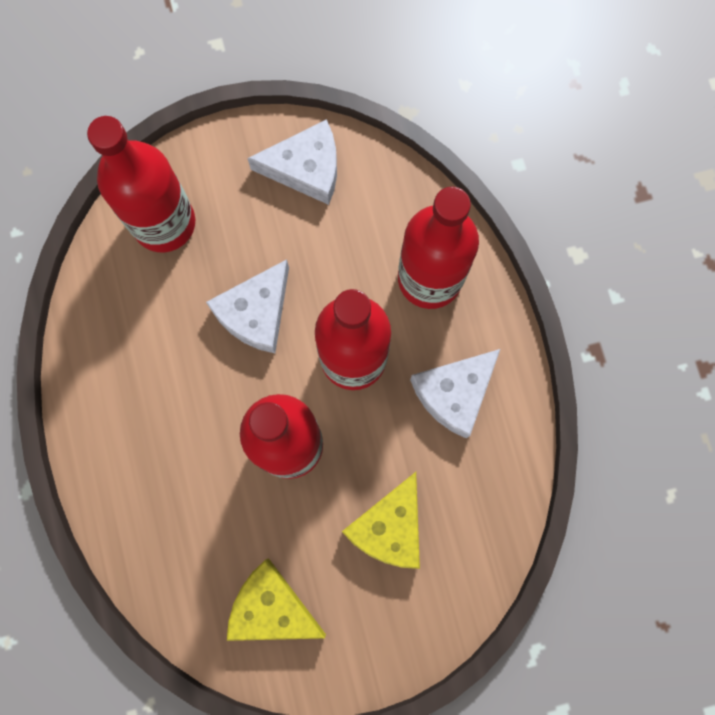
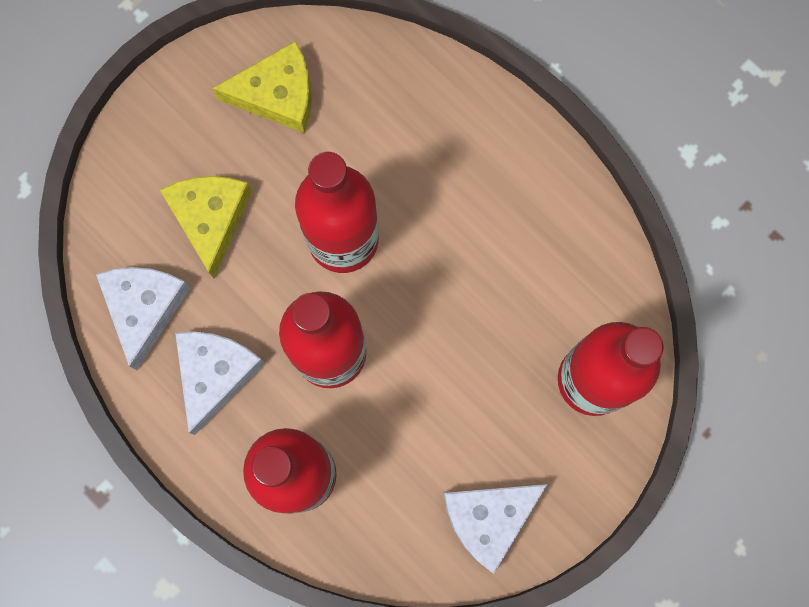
camera: 150 degrees right, 0 degrees up
(256, 313) = (448, 343): white cheese -> white cheese (144, 308)

